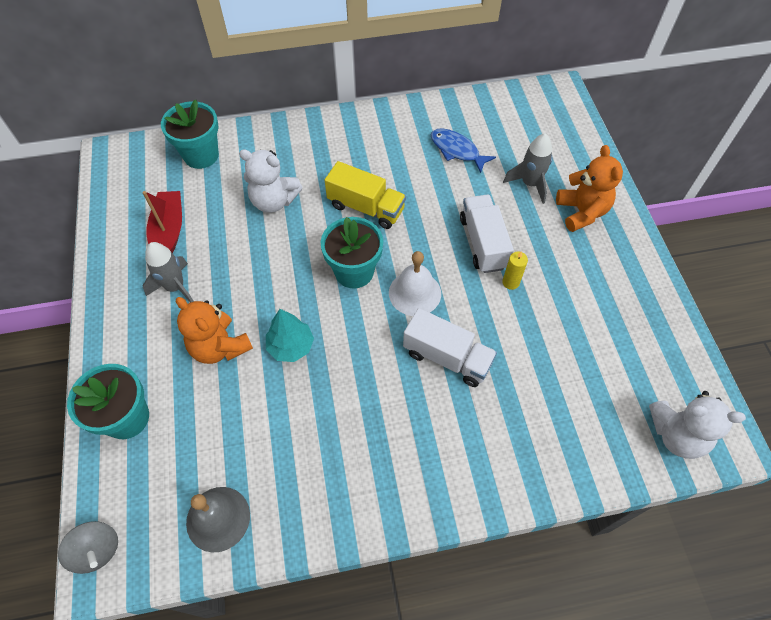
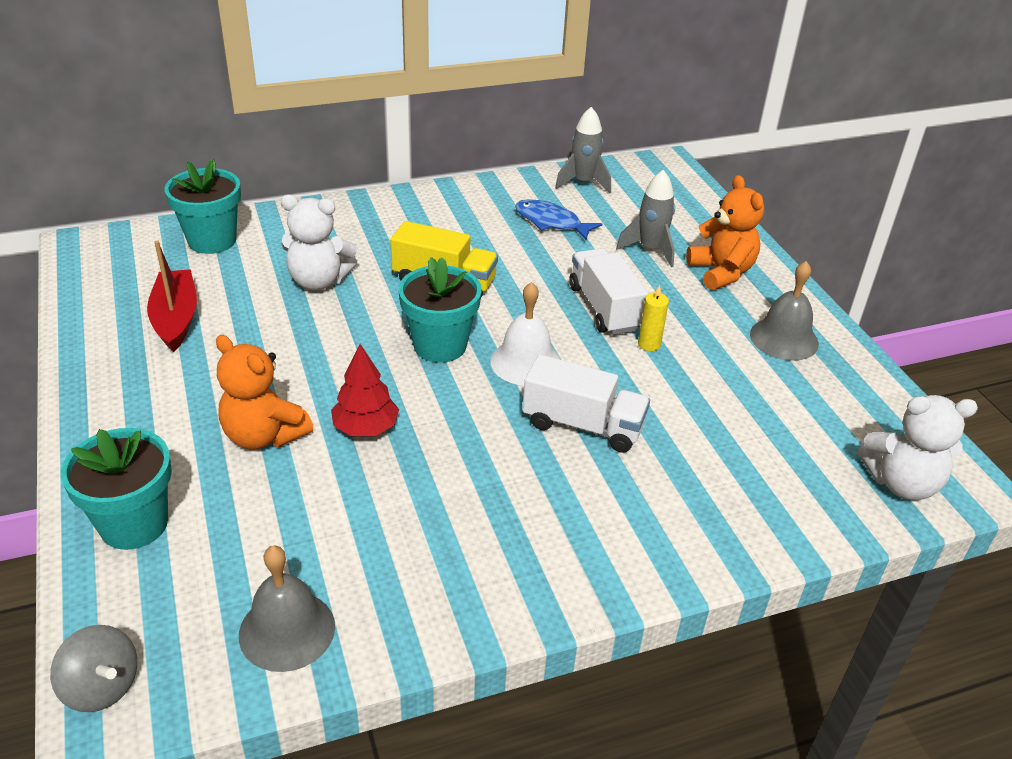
camera: 10 degrees left, 20 degrees down
(175, 287) = (191, 376): grey rocket -> grey rocket (583, 183)
(291, 346) = (365, 428): turquoise tree -> red tree
(617, 284) = (784, 338): none -> grey bell

